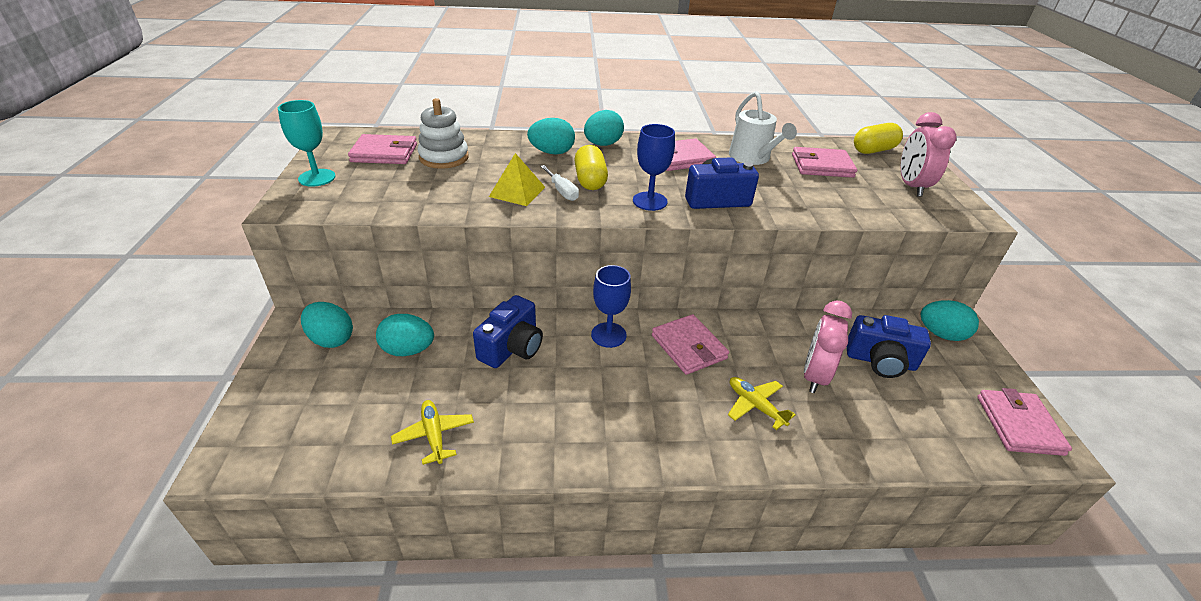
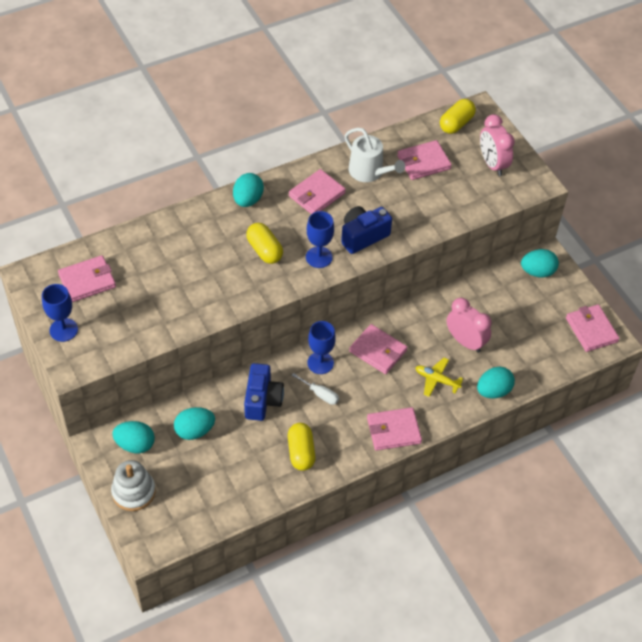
camera: 25 degrees left, 15 degrees up
(317, 178) = (63, 330): turquoise goblet -> blue goblet
(434, 435) = (257, 480): yellow plane -> none
(444, 157) = (137, 267): white stacking toy -> white stacking toy (133, 492)
(516, 424) = (301, 452): none -> yellow capsule
(517, 191) = (221, 285): yellow pyramid -> none
(552, 152) = (215, 227): turquoise egg -> turquoise egg (493, 391)
(562, 191) = (252, 271): white screwdriver -> white screwdriver (320, 394)
(662, 446) = (393, 430): none -> pink wallet
(814, 376) = (465, 341): pink clock -> pink clock turned 135 degrees clockwise
(880, 361) = (503, 312): blue camera -> none

